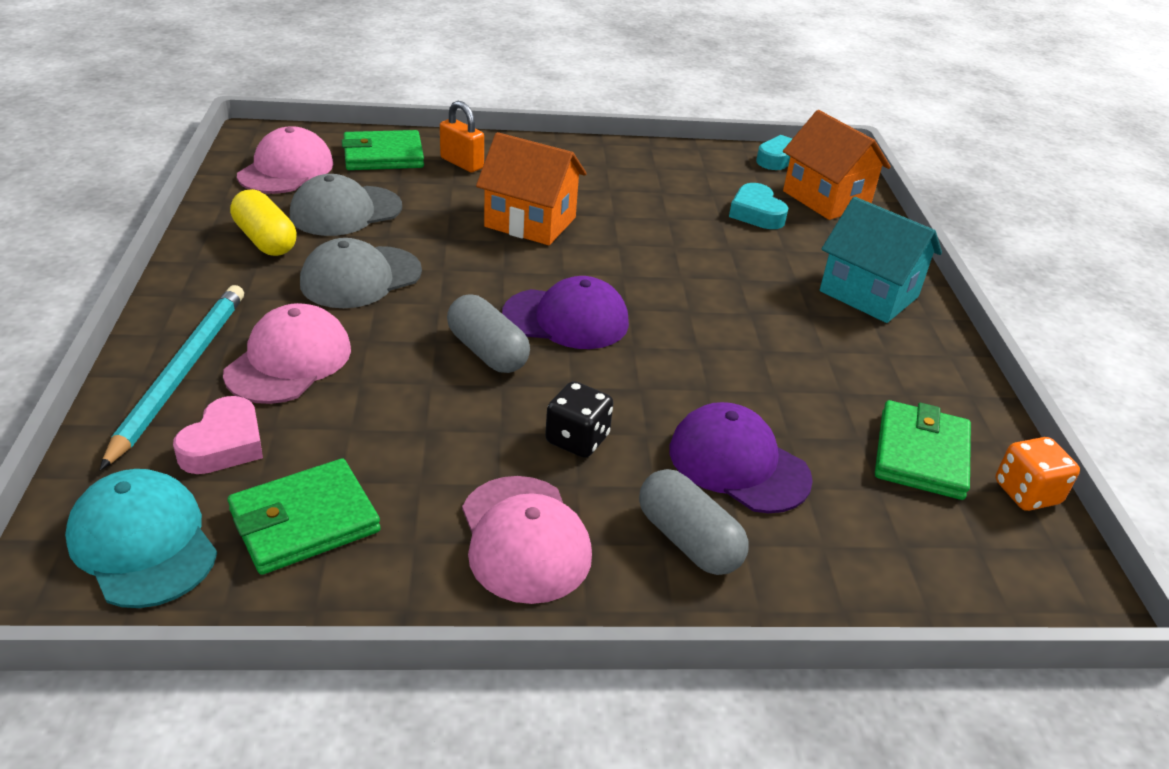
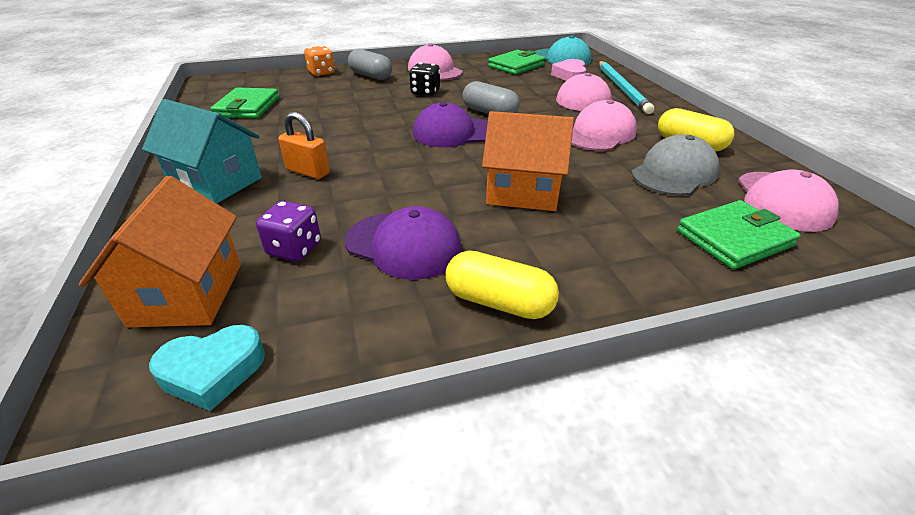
camera: 170 degrees right, 0 degrees up
(360, 277) = (599, 134): grey cap -> pink cap
(462, 163) = (648, 247): orange padlock -> orange padlock (308, 172)
(602, 157) = (499, 302): none -> yellow capsule
(738, 464) = (347, 94): purple cap -> purple cap (403, 245)
(756, 213) = (294, 249): turquoise heart -> purple dice
(826, 199) = (187, 294): orange house -> orange house turned 45 degrees clockwise
(1026, 493) = (201, 102): orange dice -> orange dice (321, 73)

